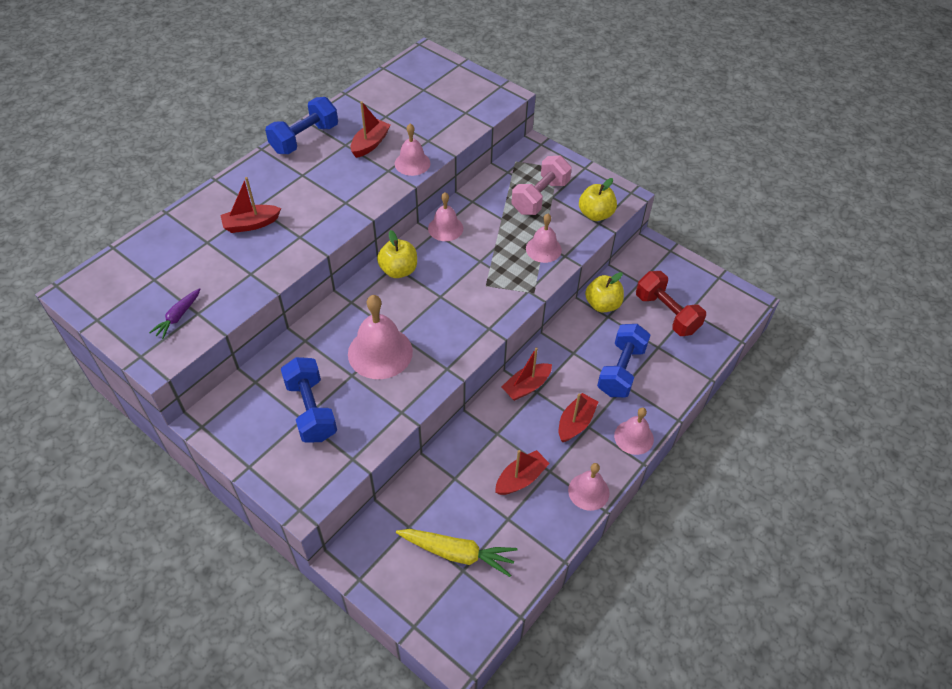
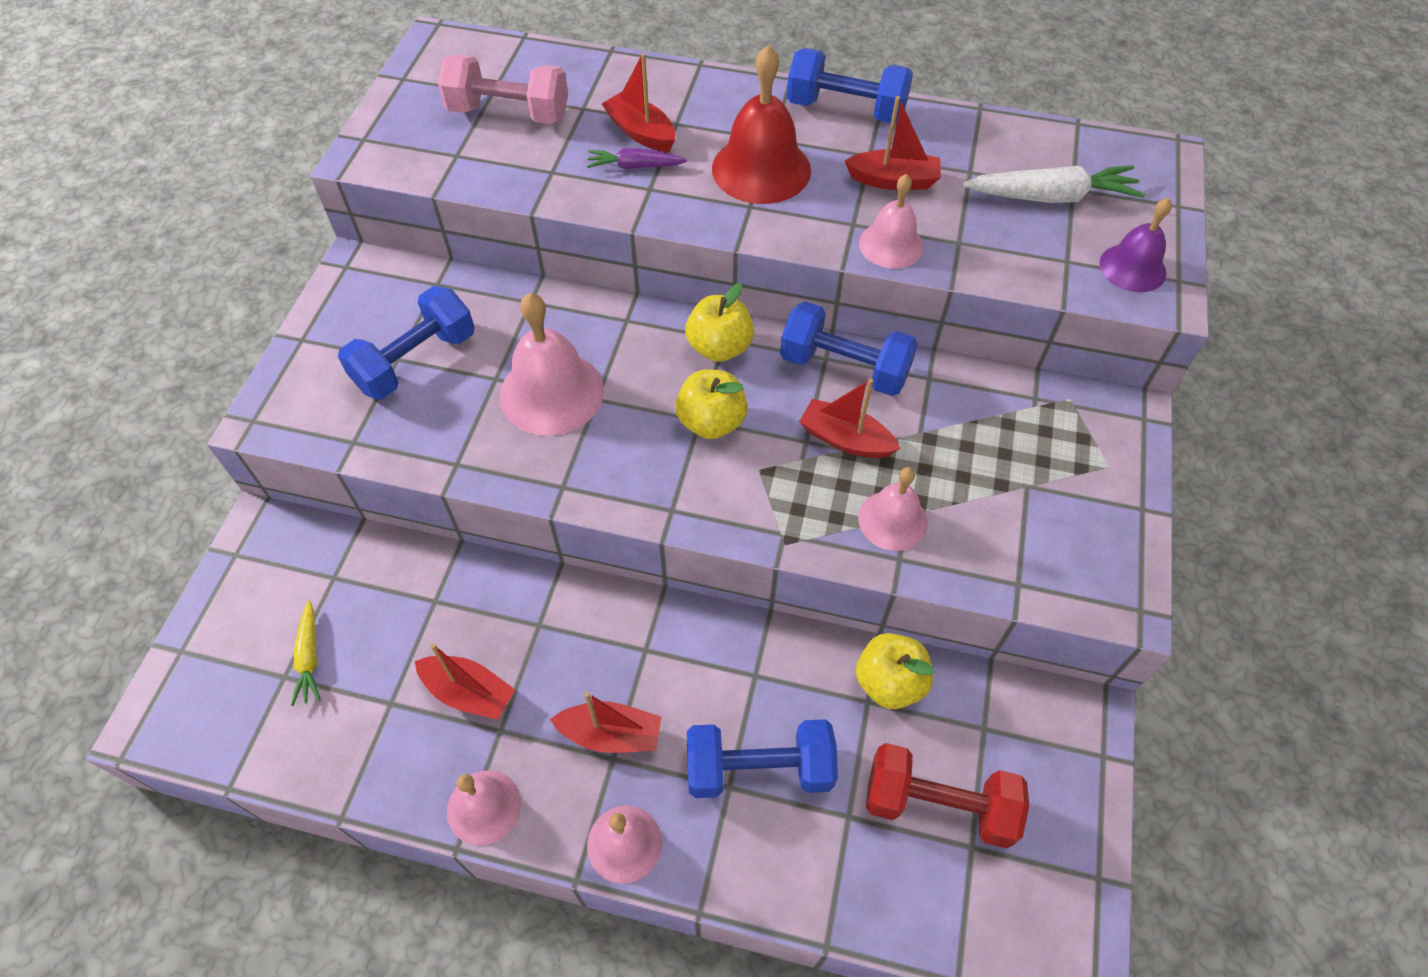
camera: 65 degrees right, 5 degrees up
(178, 317) = (441, 141): purple carrot -> purple carrot (635, 166)
(322, 187) = (761, 169): none -> red bell
(423, 98) = (1051, 197): none -> white carrot
(445, 228) = (844, 367): pink bell -> blue dumbbell
(457, 553) = (309, 657): yellow carrot -> yellow carrot, size x0.58
(484, 95) = (1132, 268): none -> purple bell
(526, 386) = (648, 631): red boat -> red boat (845, 439)
(540, 197) = (1012, 468): pink dumbbell -> pink dumbbell (509, 113)
(595, 214) = (1036, 570): yellow apple -> yellow apple (711, 422)
(666, 313) = (938, 804): red dumbbell -> red dumbbell turned 75 degrees clockwise

